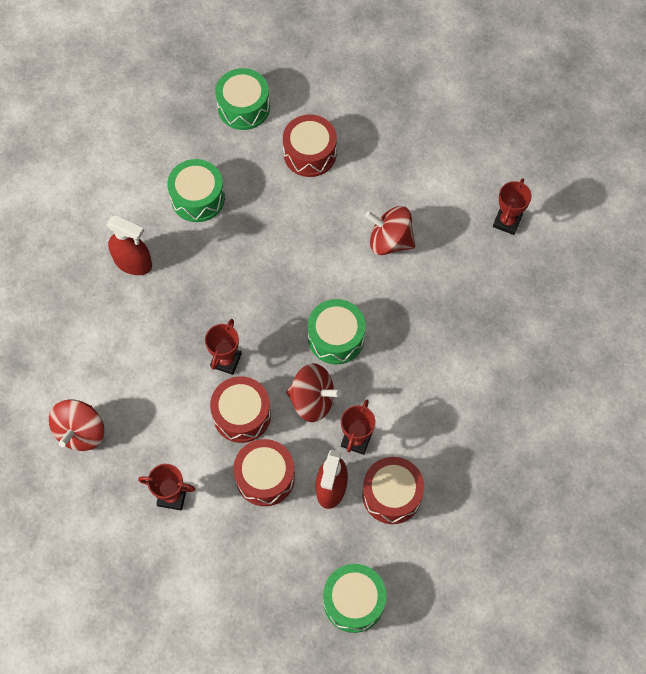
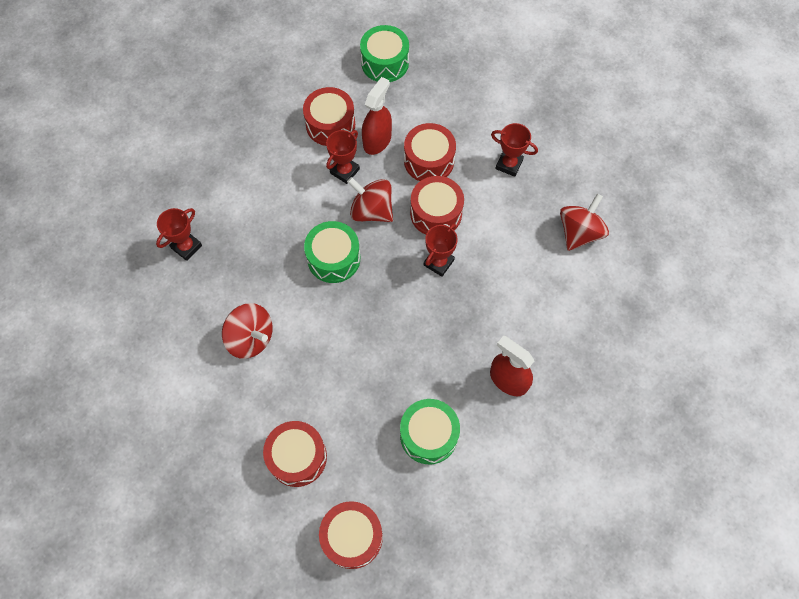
camera: 165 degrees left, 0 degrees up
(243, 107) = (352, 537): green drum -> red drum
(507, 221) = (131, 329): red trophy -> red trophy (186, 247)

